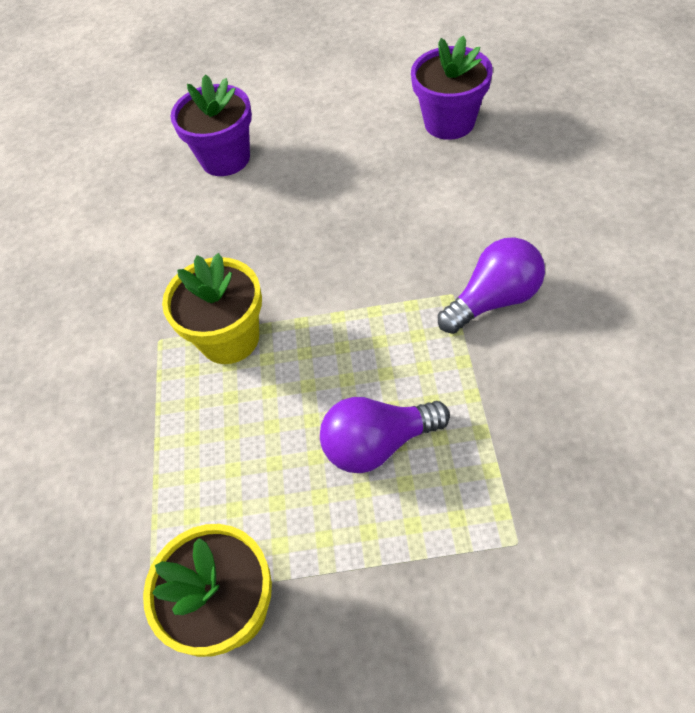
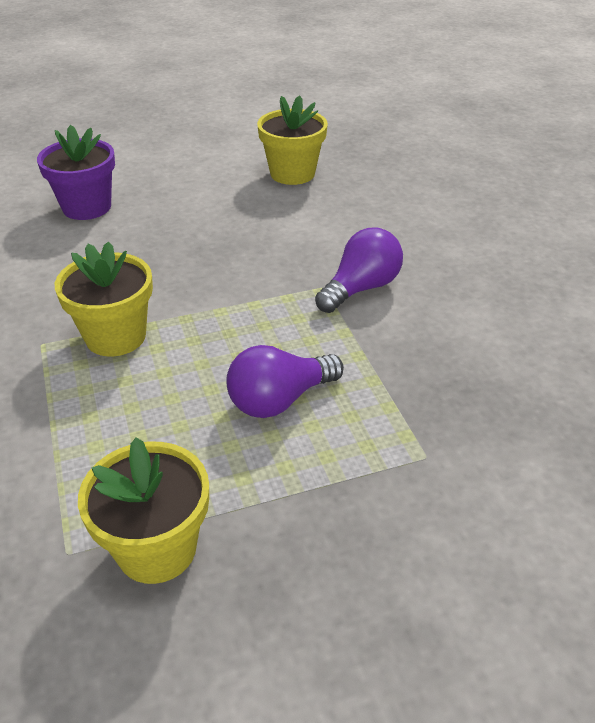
camera: 20 degrees left, 15 degrees down
(449, 122) = (292, 173): purple flower pot -> yellow flower pot

